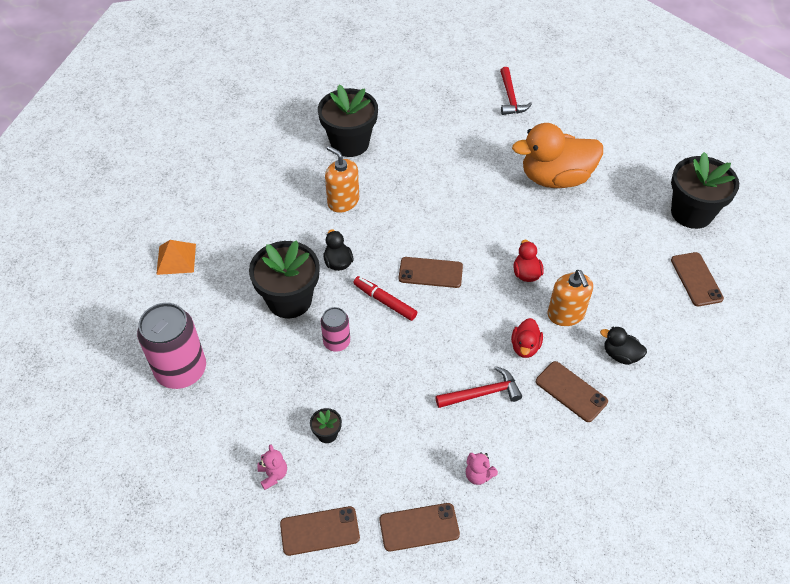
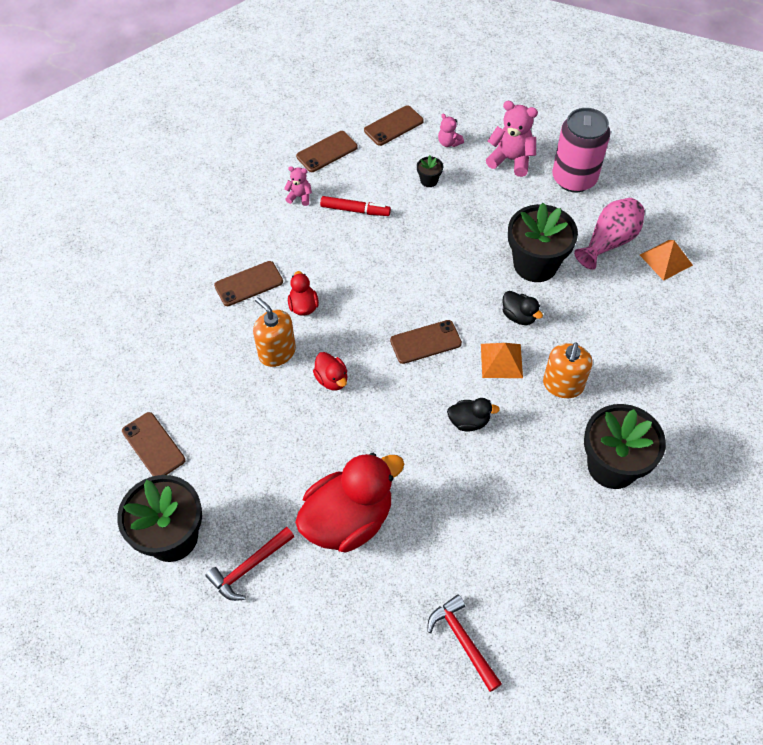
camera: 155 degrees right, 5 degrees up
(208, 293) = (609, 242): none -> pink vase
(224, 421) = (511, 160): none -> pink teddy bear
(336, 342) = (468, 246): pink can -> none
(343, 201) = (563, 385): orange soap dispenser -> orange soap dispenser turned 90 degrees clockwise
(377, 235) = (501, 360): none -> orange pyramid
(385, 301) = (451, 297): red marker -> red marker (355, 210)
(482, 393) = (323, 253): red hammer -> red hammer (249, 567)
(555, 178) = (348, 520): orange duck -> red duck
(571, 391) = (248, 284): brown phone -> brown phone turned 45 degrees counterclockwise
(620, 355) = (213, 333): black duck -> black duck (469, 421)

